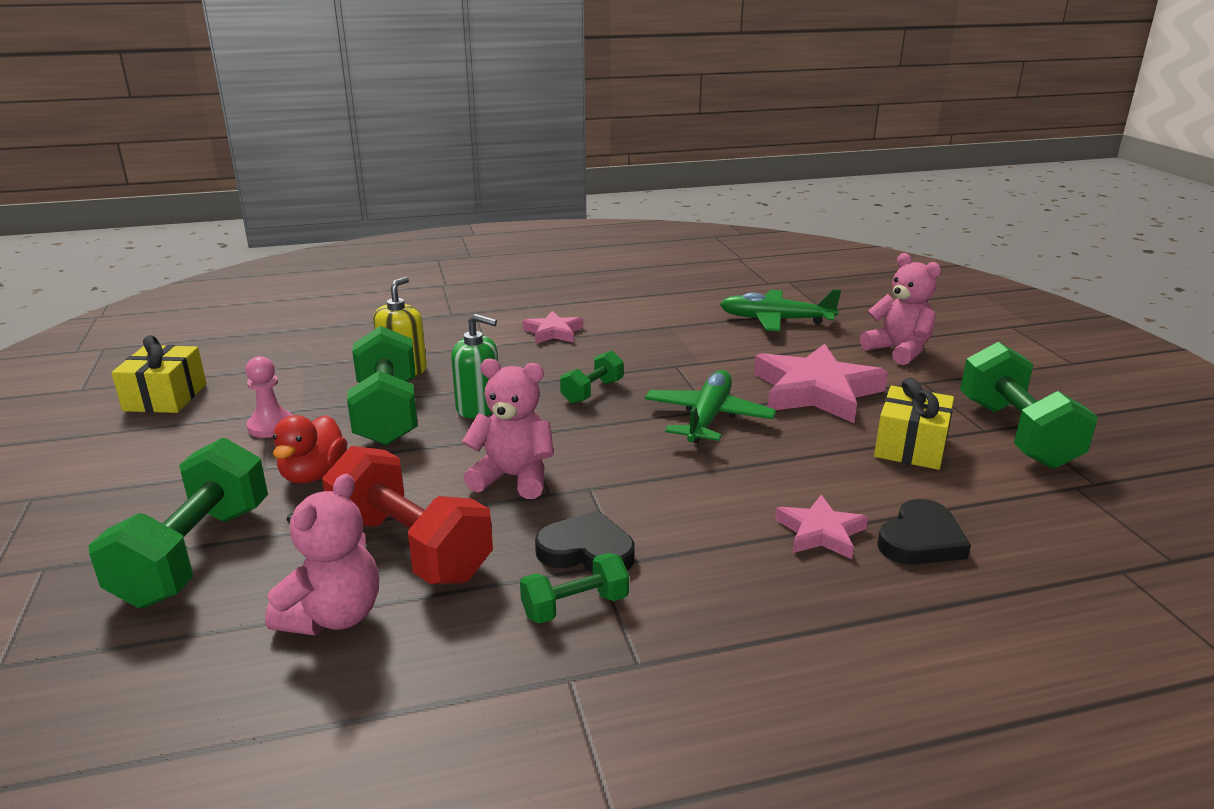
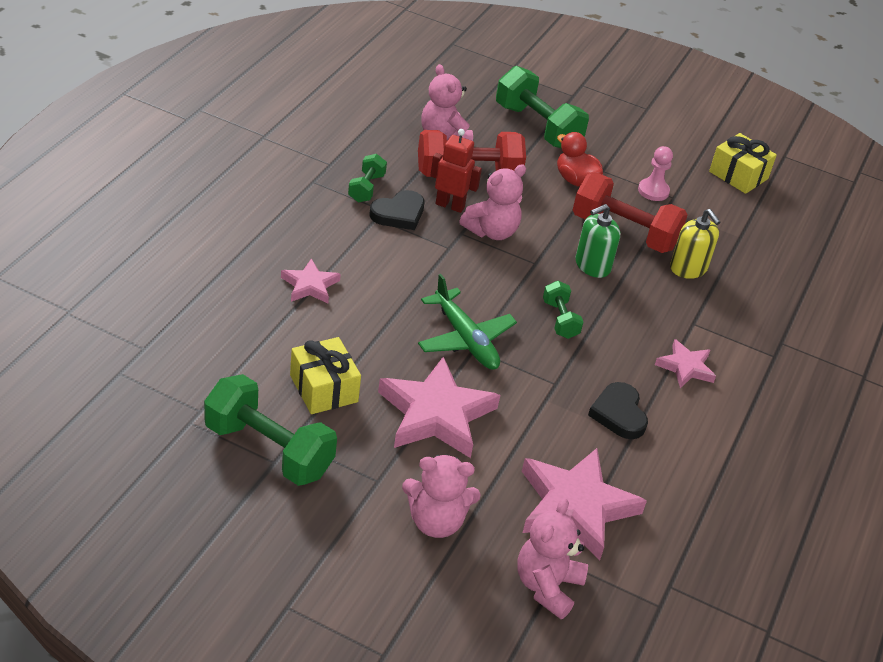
camera: 125 degrees right, 15 degrees up
(387, 413) = (624, 232): green dumbbell -> red dumbbell
(506, 526) = (450, 205): none -> red robot
(776, 320) = (575, 507): green plane -> pink star
(853, 307) = (547, 586): none -> pink teddy bear
(921, 540) = (258, 310): black heart -> black heart (619, 414)

